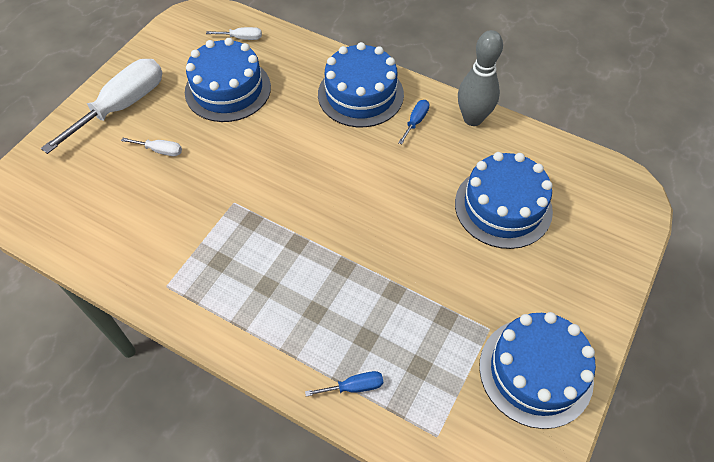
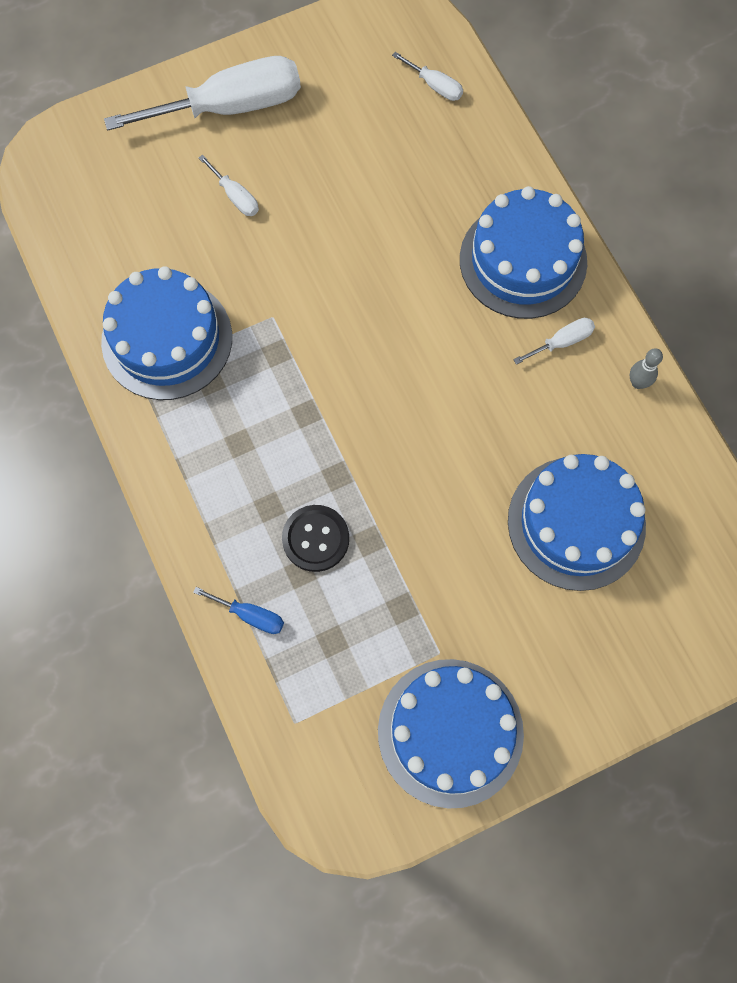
camera: 35 degrees right, 15 degrees up
(228, 89) = (367, 155): blue cake -> blue cake (167, 339)
(360, 312) = (315, 539): none -> black button
(415, 121) = (562, 342): blue screwdriver -> white screwdriver
(473, 118) = (638, 383): grey bowling pin -> grey bowling pin, size x0.45

